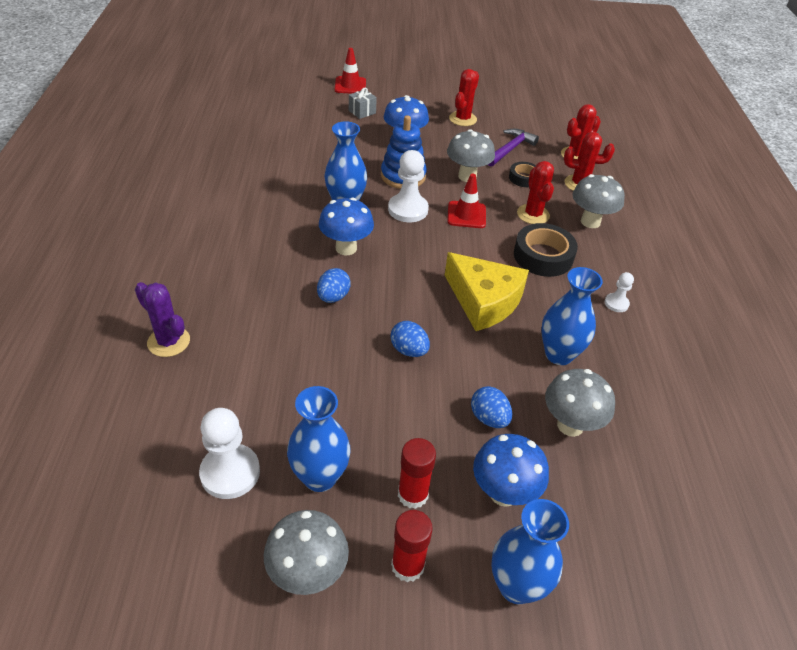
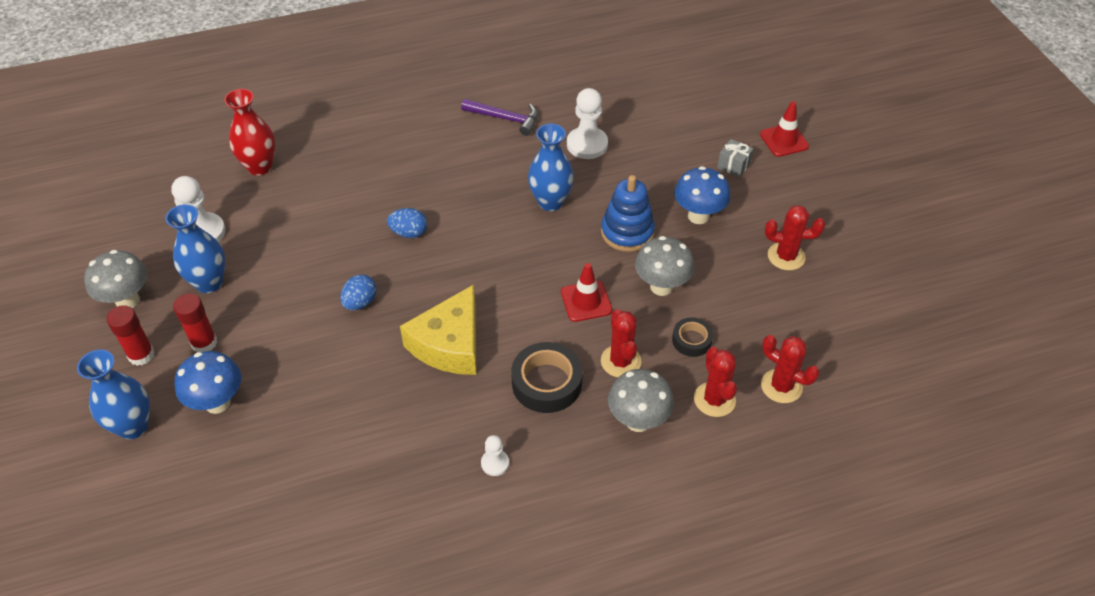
camera: 75 degrees right, 5 degrees up
(151, 398) = (260, 167): none -> red vase
(168, 342) = (318, 154): purple cactus -> none
(346, 248) = (481, 222): blue mushroom -> none
(408, 209) = (568, 251): white pawn -> white pawn (587, 144)
(489, 418) = (296, 377): blue egg -> none
(510, 149) = (748, 316): purple hammer -> purple hammer (505, 119)
(533, 214) = (620, 361): red cactus -> red cactus turned 75 degrees counterclockwise
(559, 354) = (395, 419): blue vase -> none
(570, 425) = (304, 441): grey mushroom -> none

